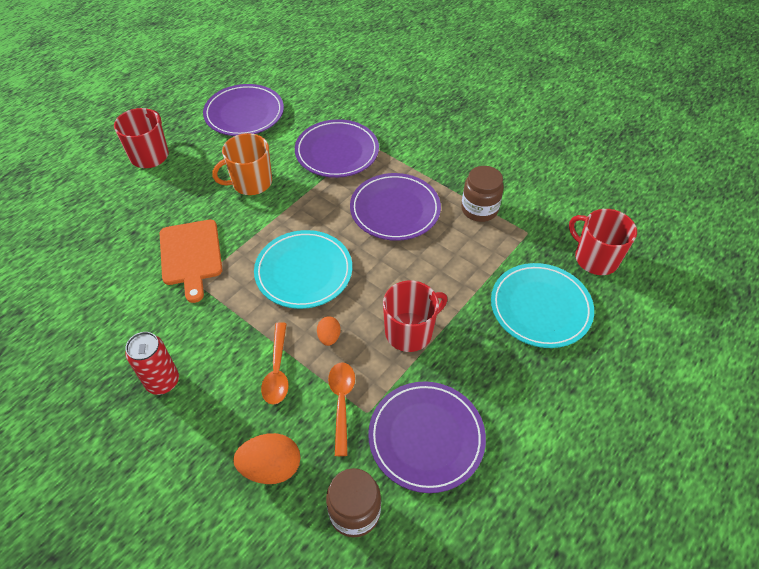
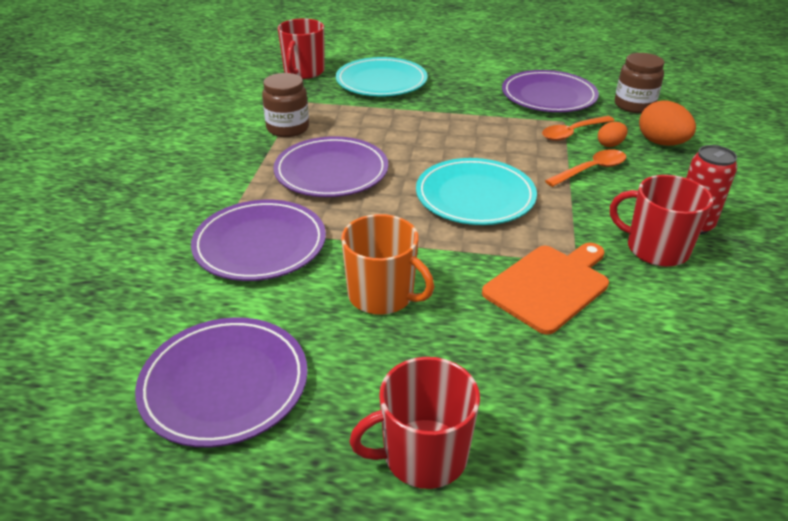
camera: 120 degrees left, 15 degrees down
(329, 337) = (526, 157): orange egg -> orange egg (610, 145)
(410, 332) = (471, 124): red mug -> red mug (655, 249)

